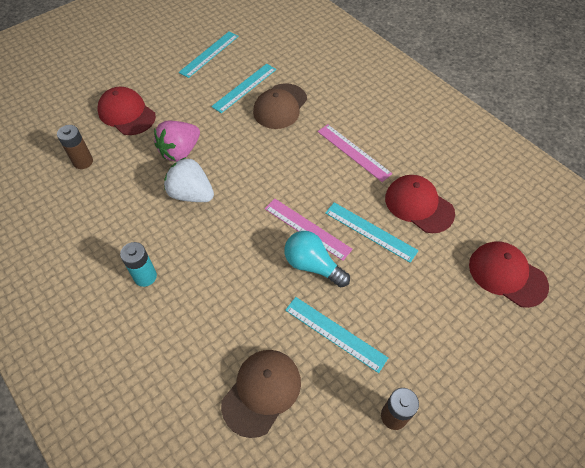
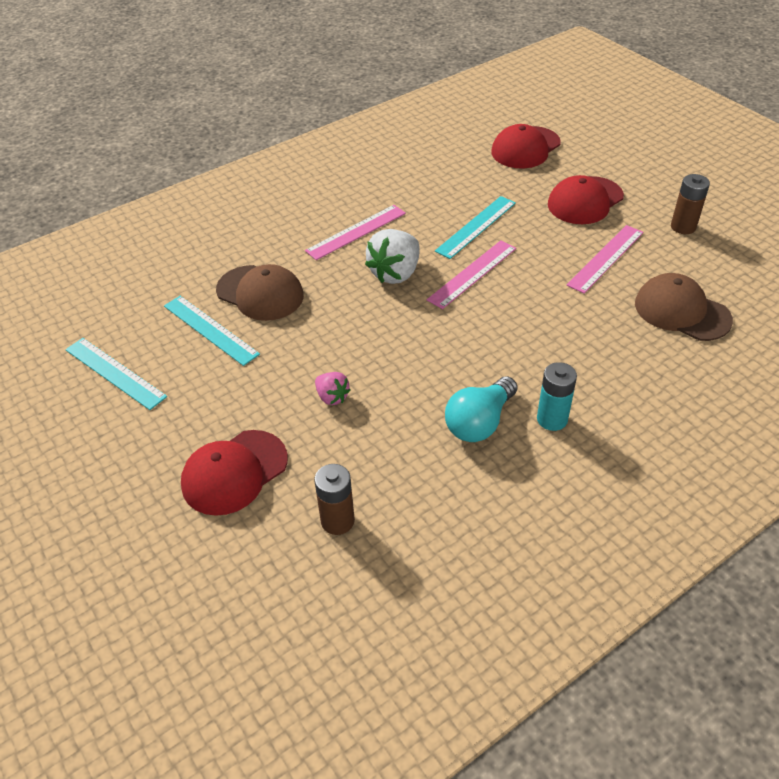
camera: 85 degrees left, 10 degrees down
(180, 151) = (332, 397): pink strawberry -> pink strawberry, size x0.54
(191, 194) = (414, 380): white strawberry -> white strawberry (395, 273)
(312, 265) = (523, 271): turquoise light bulb -> turquoise light bulb (479, 422)
(335, 333) = (606, 258): turquoise ruler -> pink ruler
(418, 205) = (440, 191): red cap -> red cap (585, 201)

